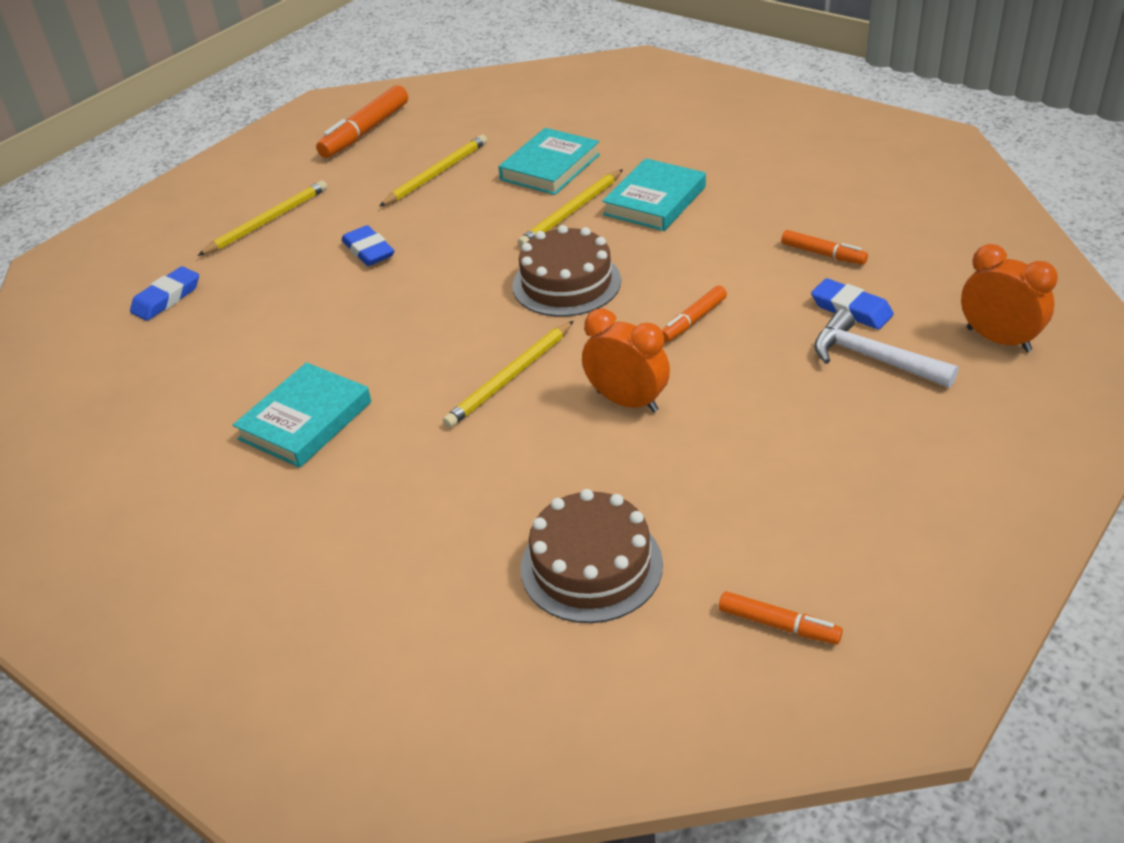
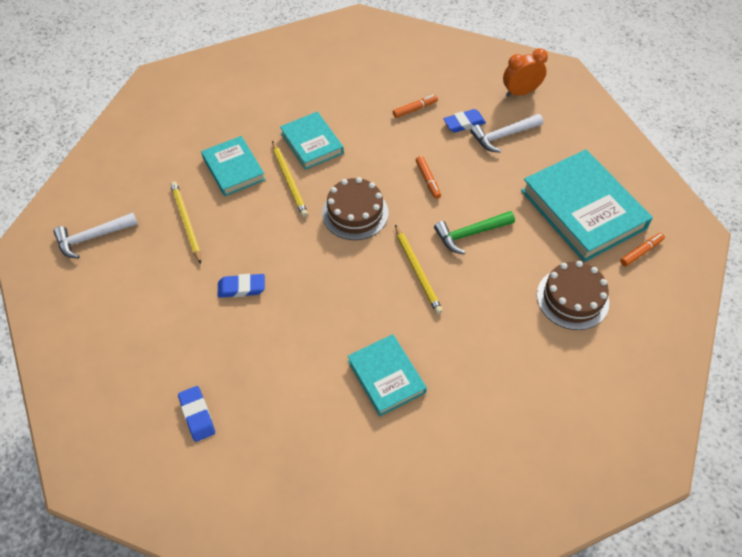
camera: 65 degrees left, 15 degrees up
(267, 221) = (155, 329): yellow pencil -> none
(365, 131) = (93, 237): orange marker -> white hammer
(627, 401) = (470, 234): orange clock -> green hammer
(805, 510) = (582, 209): none -> turquoise book

